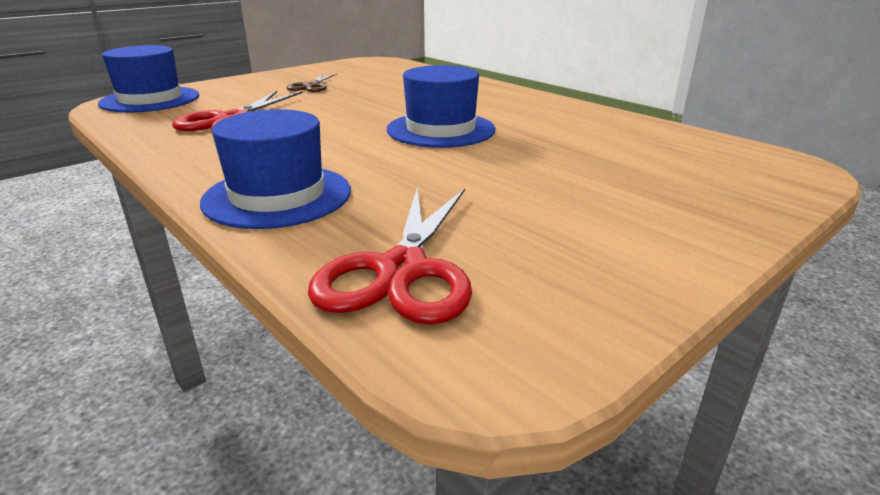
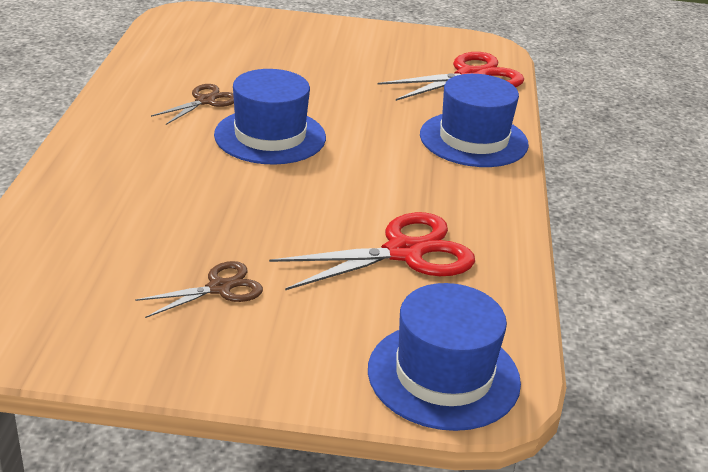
camera: 135 degrees left, 5 degrees up
(535, 127) = (205, 101): none -> brown scissors

